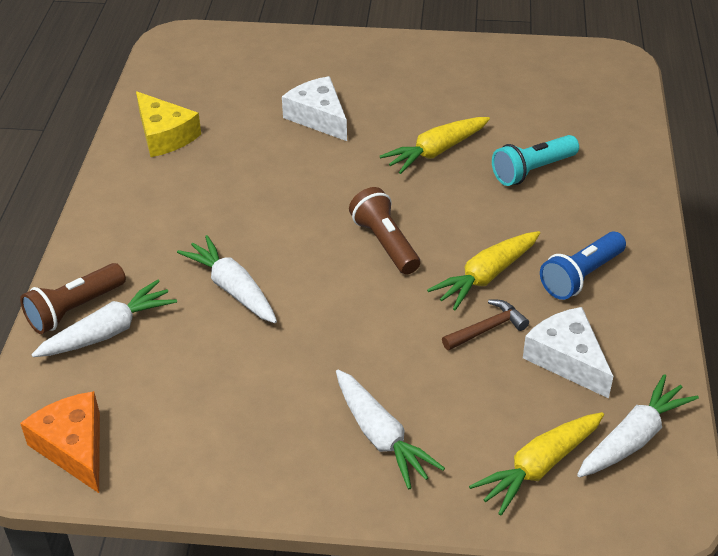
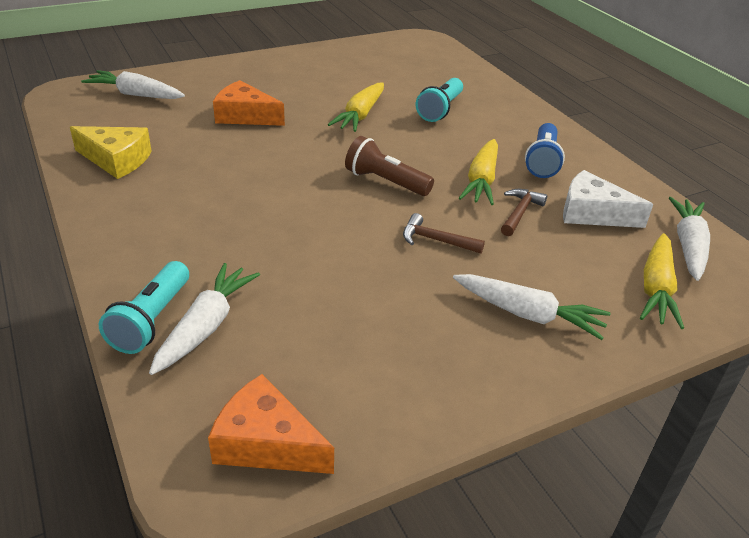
camera: 35 degrees left, 5 degrees down
(75, 309) = (152, 320): brown flashlight -> turquoise flashlight
(232, 288) = (292, 252): white carrot -> white carrot (135, 94)
(318, 117) = (245, 116): white cheese -> orange cheese
(371, 327) = (436, 240): none -> brown hammer

